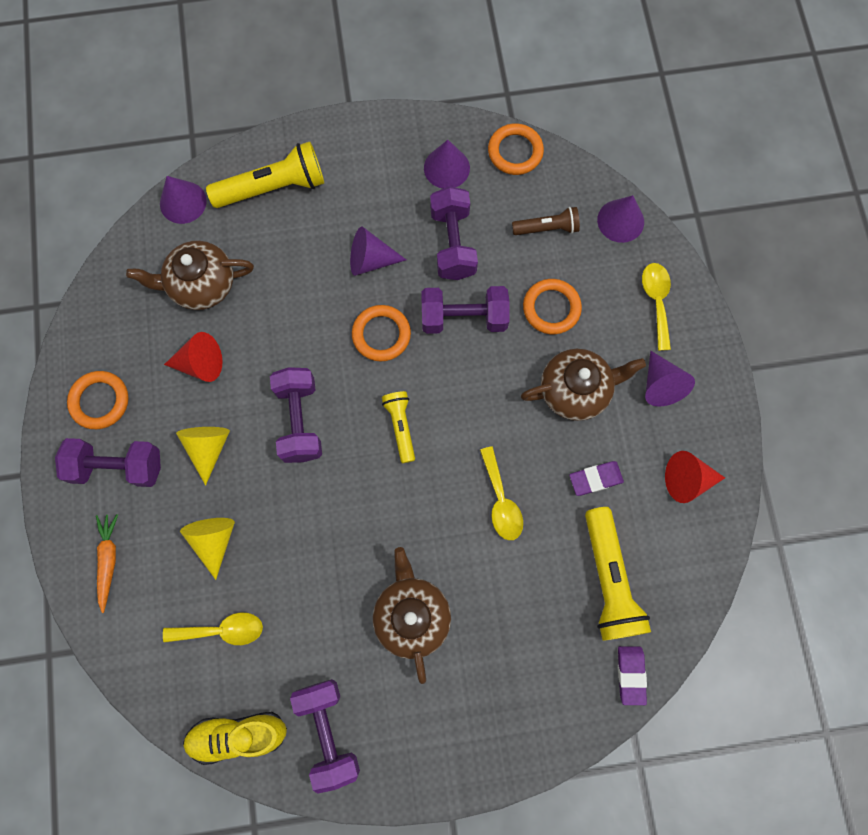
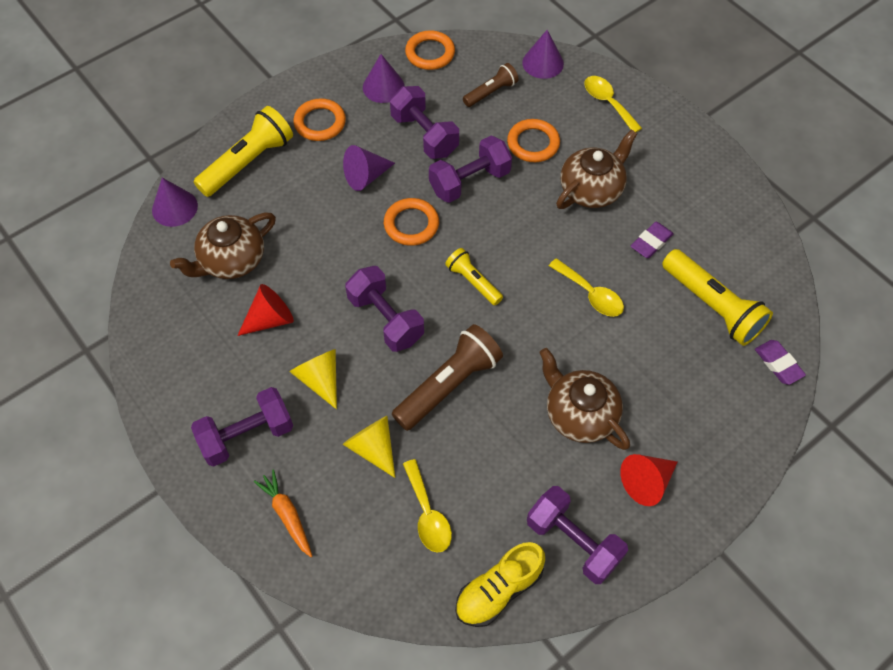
camera: 30 degrees left, 15 degrees down
(100, 401) = (196, 392): orange ring -> orange ring (320, 123)
(222, 630) = (427, 514): yellow spoon -> yellow spoon turned 105 degrees clockwise
(314, 518) = (448, 385): none -> brown flashlight
(660, 385) = (651, 156): purple cone -> none
(687, 479) = (718, 208): red cone -> red cone (646, 482)

